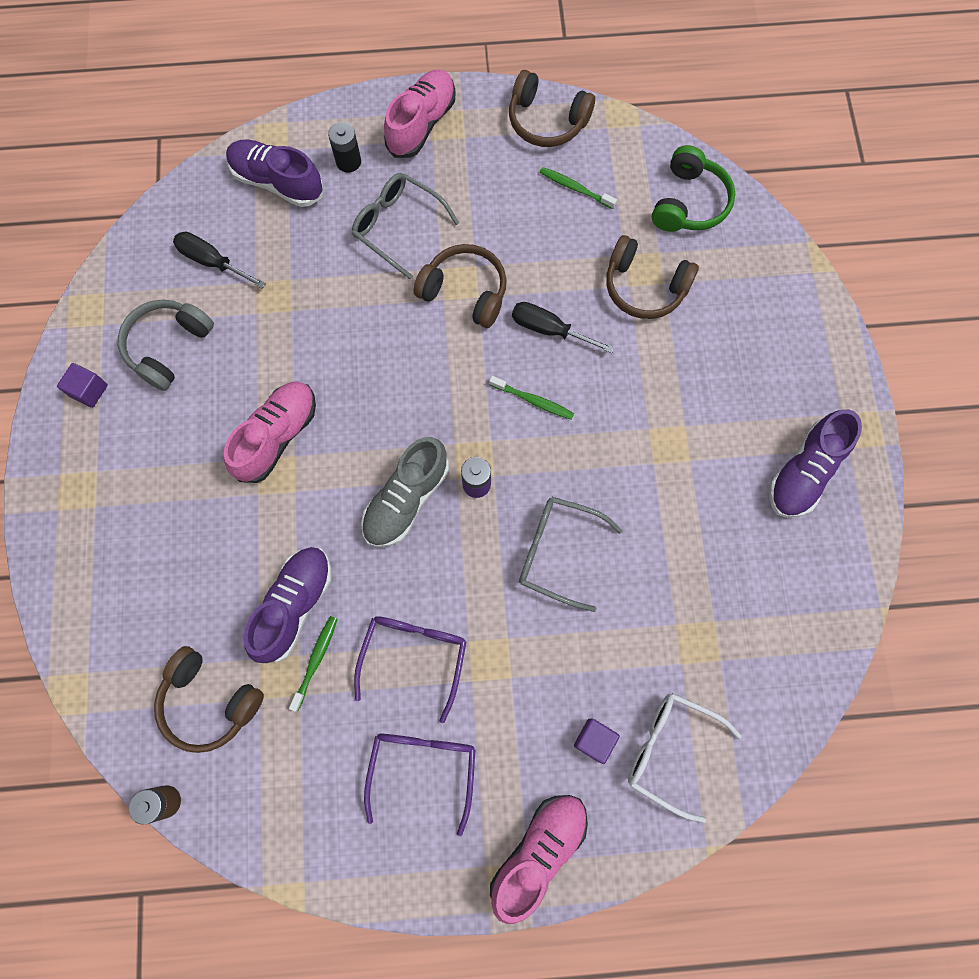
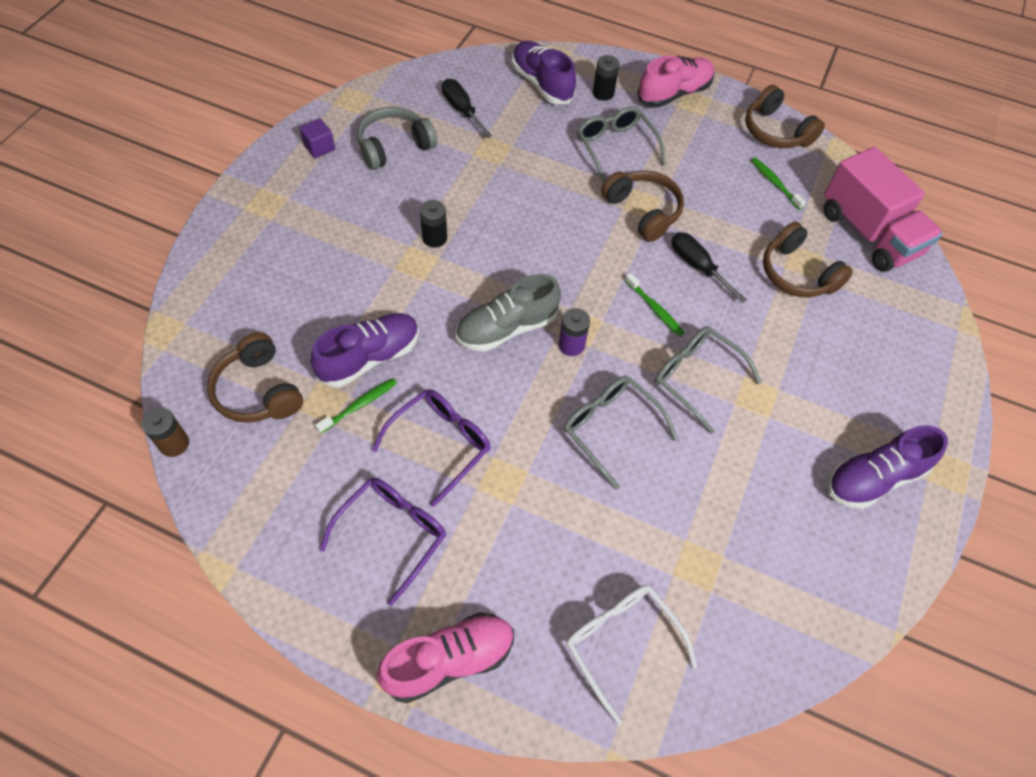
camera: 25 degrees right, 15 degrees down
(277, 436) = (434, 238): pink shoe -> black battery
(594, 740) = (555, 594): purple cube -> none
(607, 455) = (696, 378): none -> grey glasses
(689, 203) = (868, 233): green headphones -> pink truck

